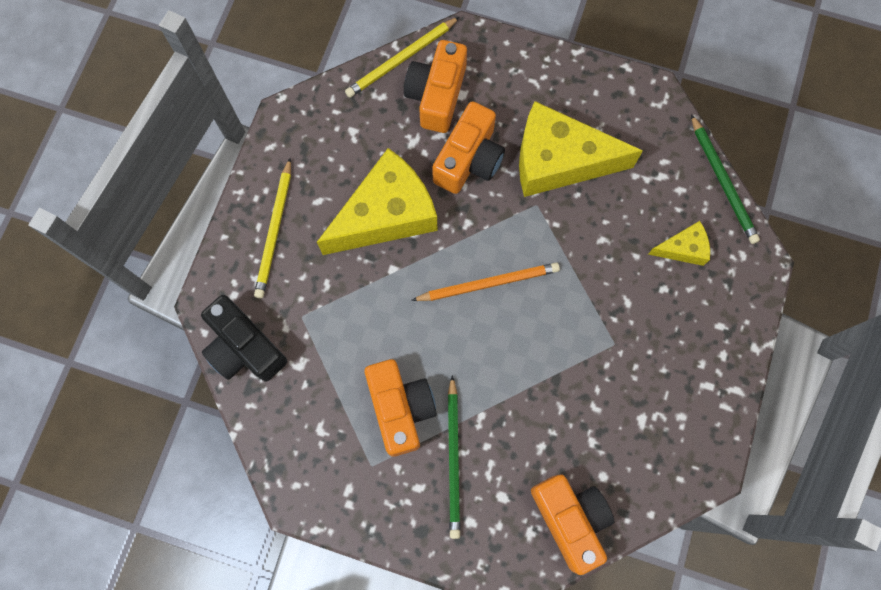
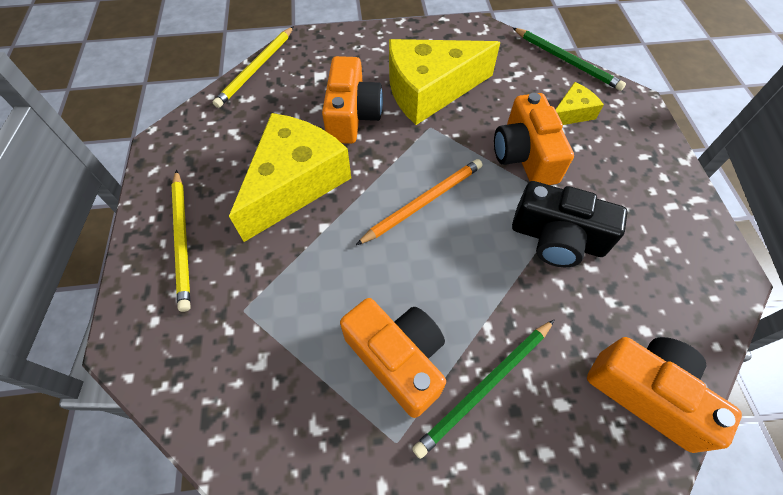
camera: 25 degrees left, 15 degrees down
(244, 347) = (185, 372): black camera -> black camera (557, 238)
(437, 95) = (300, 82): orange camera -> orange camera (525, 155)
(454, 459) = (485, 387): green pencil -> green pencil turned 75 degrees clockwise

